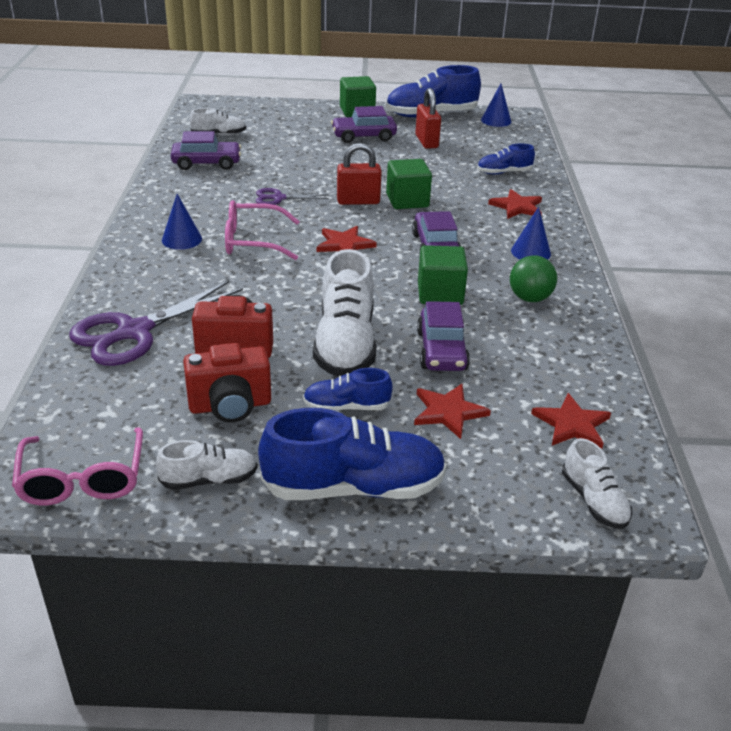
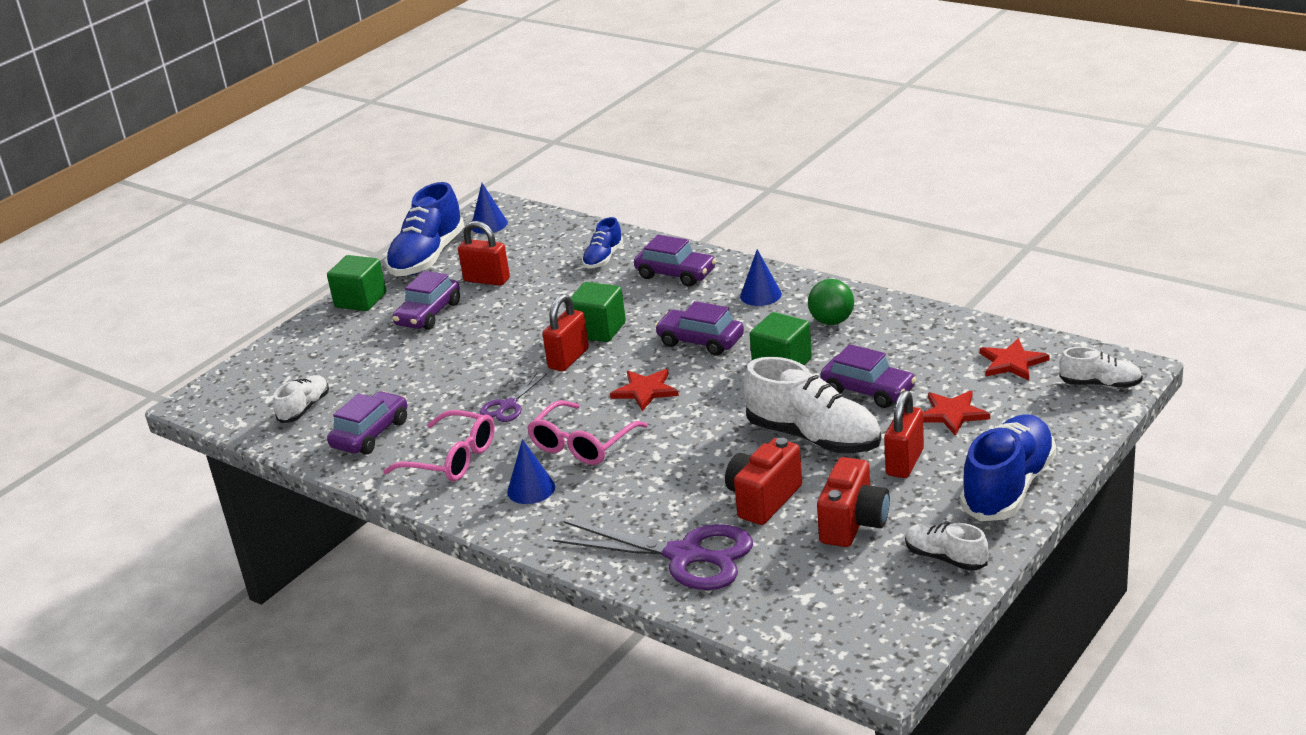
camera: 50 degrees left, 5 degrees down
(82, 479) = (892, 628): pink glasses -> pink glasses (452, 459)
(134, 332) = (685, 556): purple scissors -> purple scissors turned 60 degrees counterclockwise
(209, 480) = (945, 558): white shoe -> white shoe turned 75 degrees counterclockwise
(346, 407) = (904, 462): blue shoe -> red padlock
(517, 207) = (676, 274): red star -> purple car

